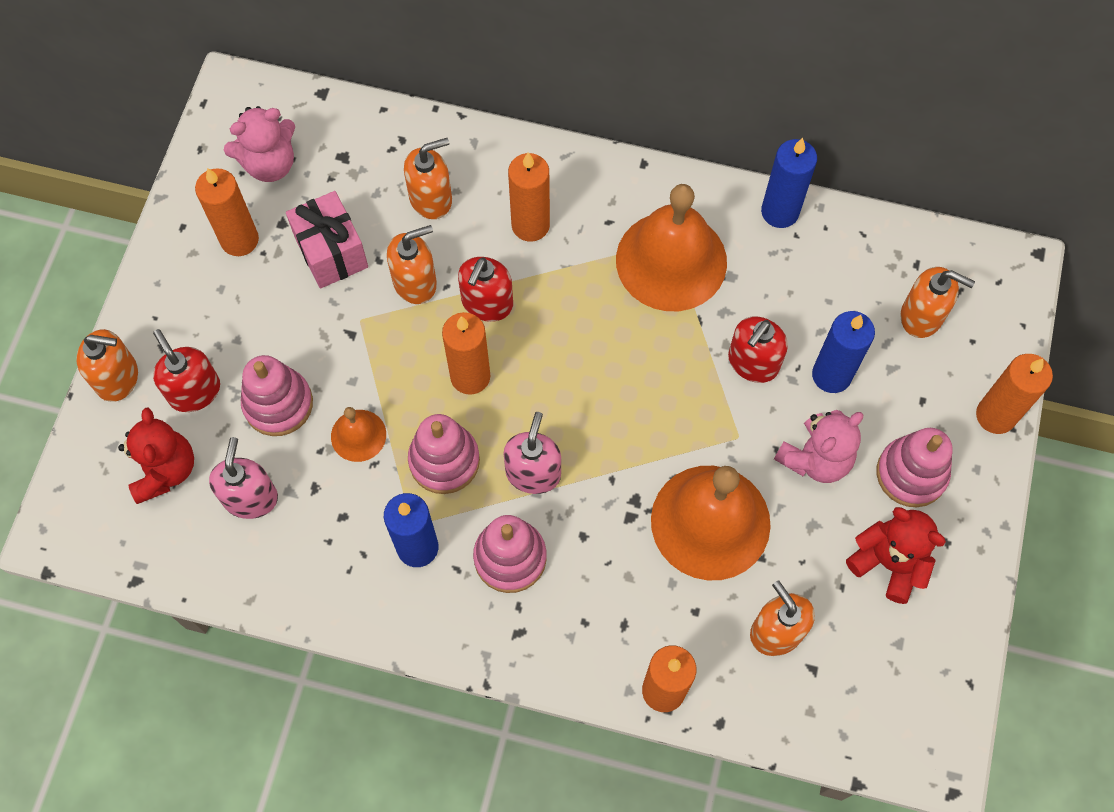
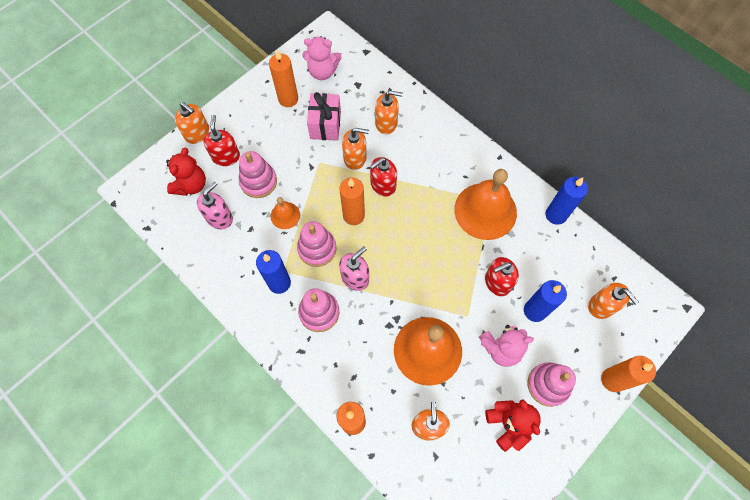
camera: 30 degrees right, 0 degrees up
(530, 225) = (426, 159): orange candle -> none

